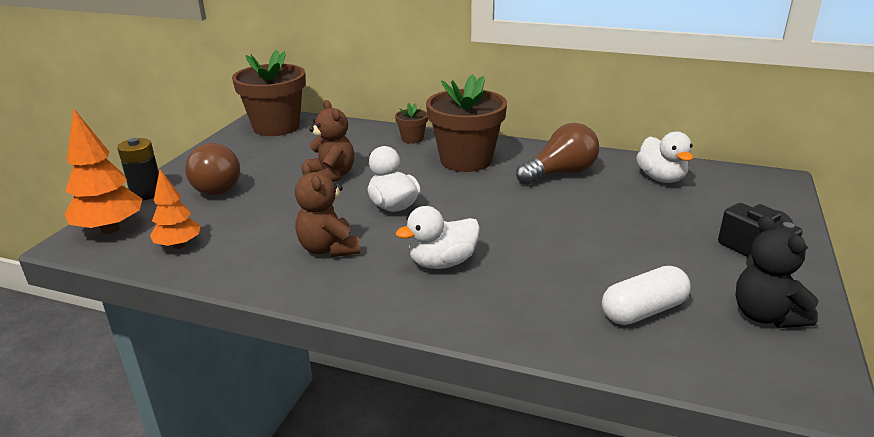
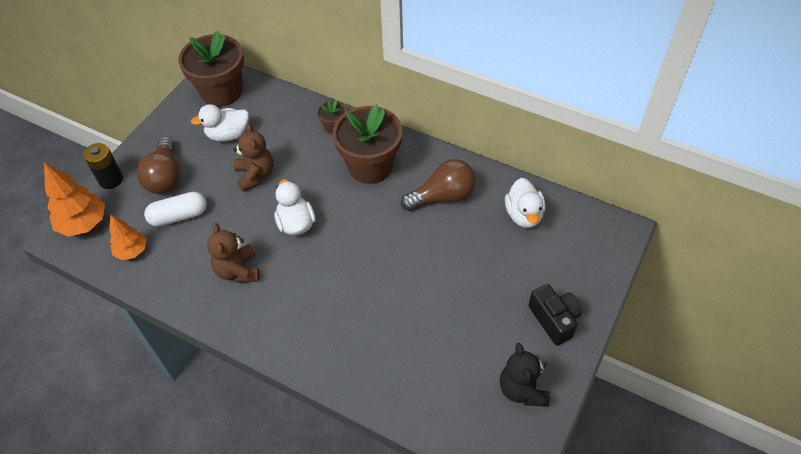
camera: 10 degrees right, 25 degrees up
(442, 263) = (316, 299): white duck -> white duck (228, 135)
(643, 311) = (440, 372): white capsule -> white capsule (179, 216)

